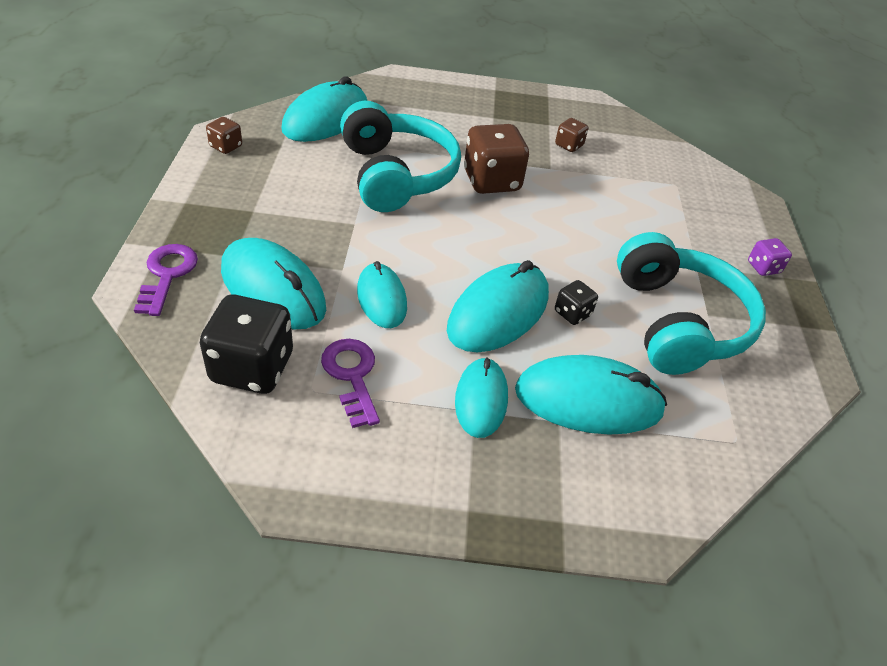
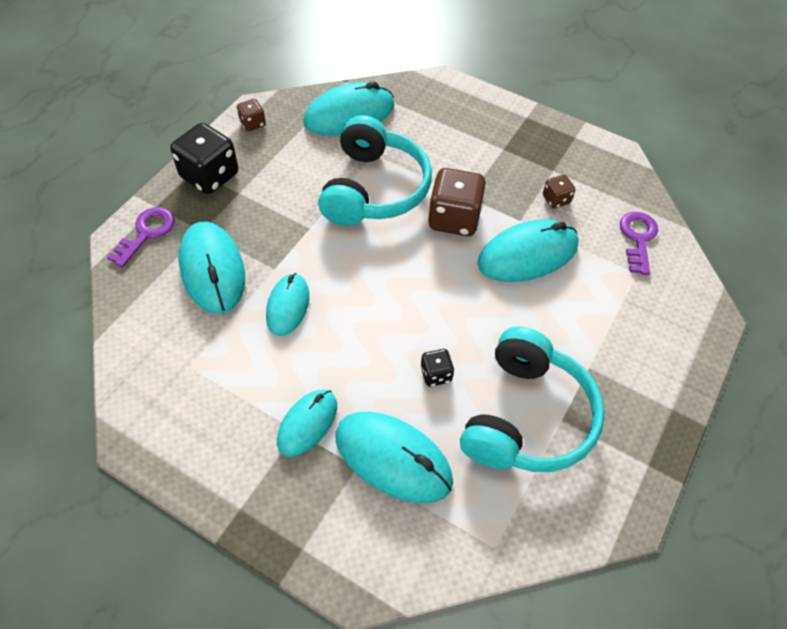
camera: 30 degrees right, 10 degrees up
(252, 368) = (160, 333): black dice -> black dice (210, 176)
(352, 376) = (225, 366): purple key -> purple key (638, 239)
(498, 312) = (373, 351): turquoise mouse -> turquoise mouse (527, 255)
(763, 267) = (658, 392): purple dice -> none

